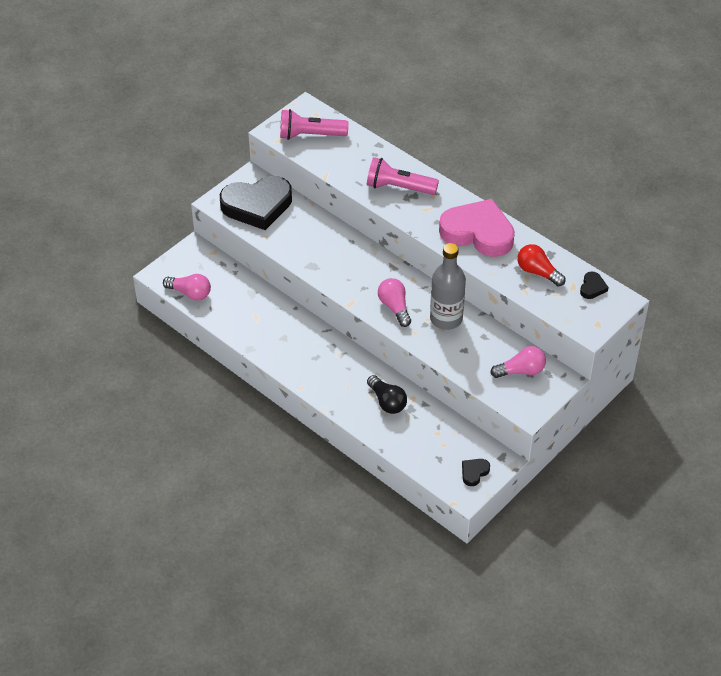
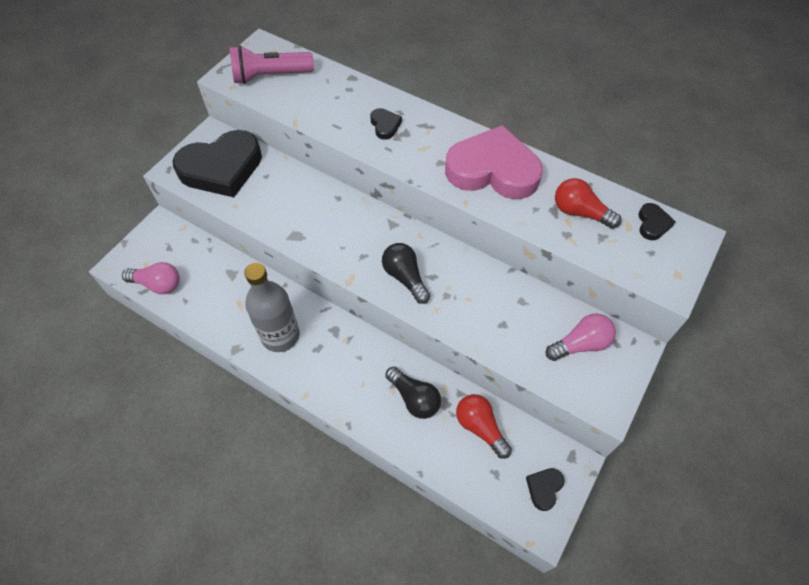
camera: 10 degrees left, 10 degrees up
(394, 307) = (405, 277): pink light bulb -> black light bulb
(398, 187) = (385, 125): pink flashlight -> black heart
(435, 428) = (480, 427): none -> red light bulb
(446, 319) = (470, 284): grey bottle -> grey bottle (280, 336)

